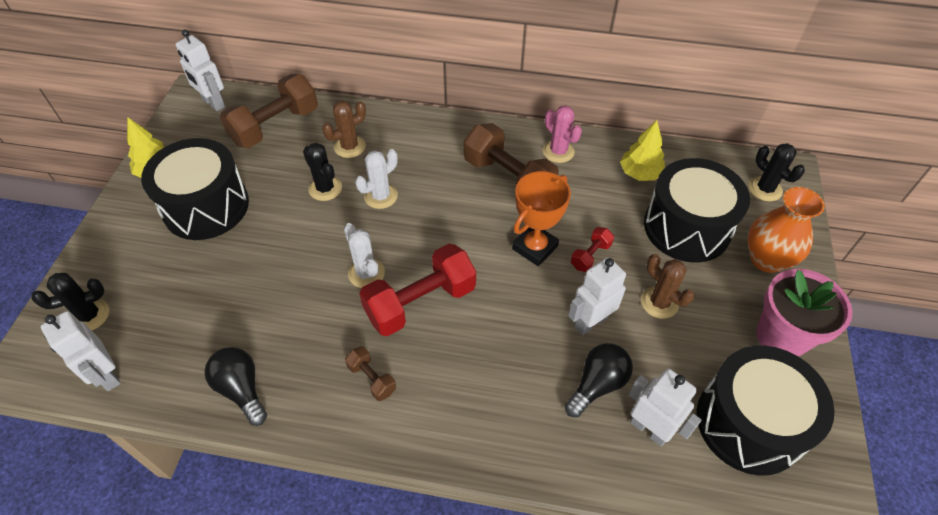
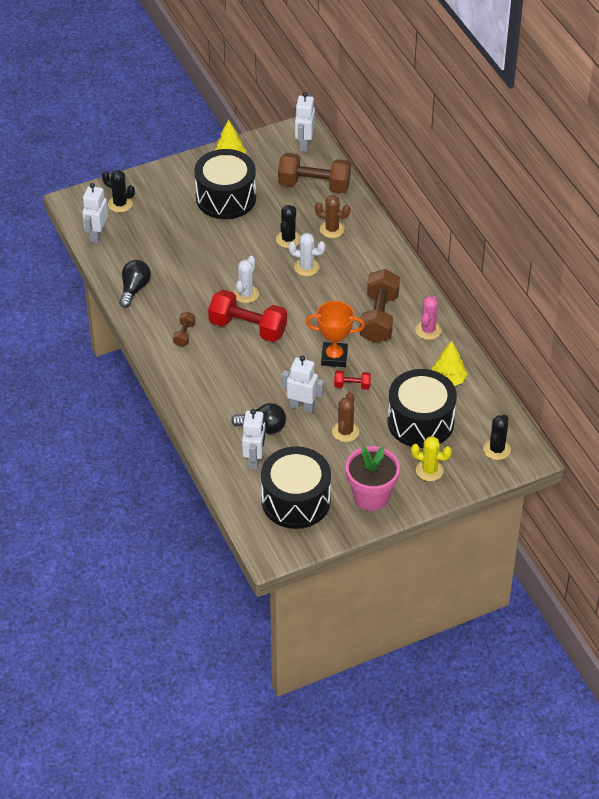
camera: 55 degrees right, 5 degrees down
(766, 259) = (429, 470): orange vase -> yellow cactus

